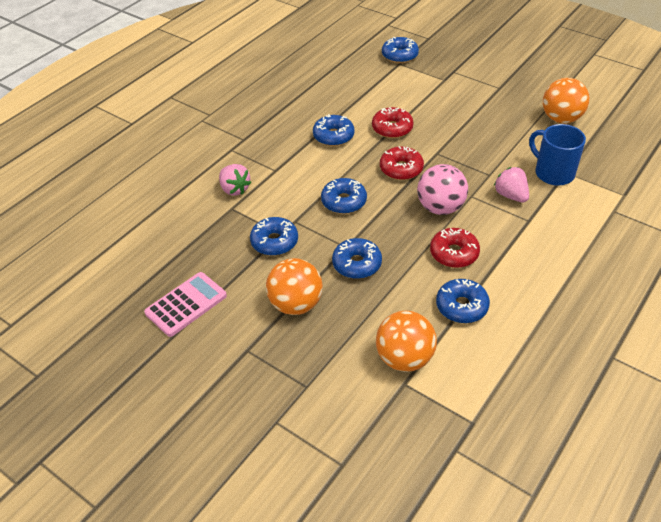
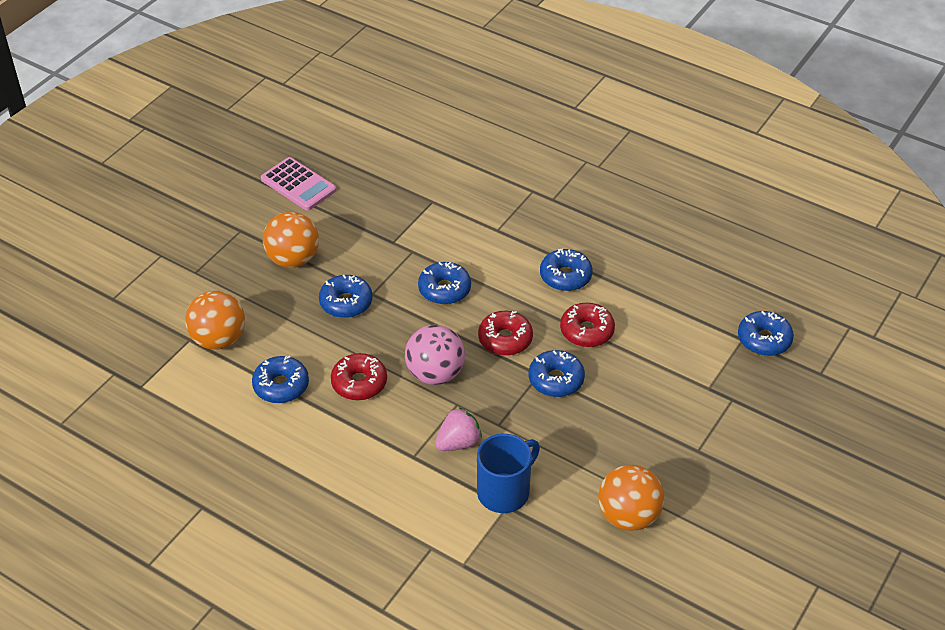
camera: 85 degrees right, 0 degrees up
(234, 189) = (463, 200): pink strawberry -> none
(274, 242) = (380, 238): blue donut -> blue donut (556, 380)

